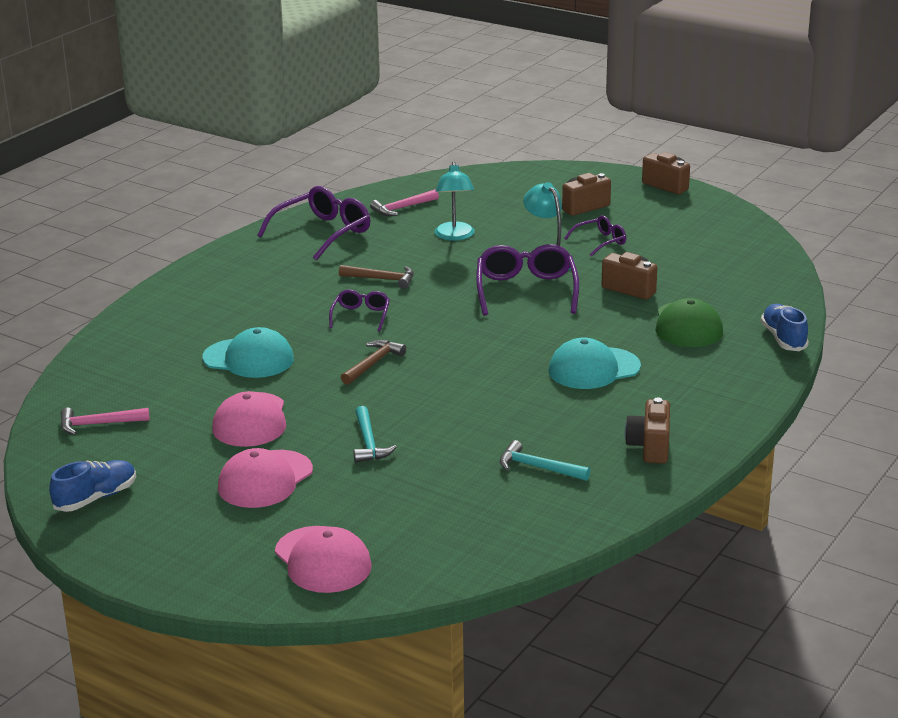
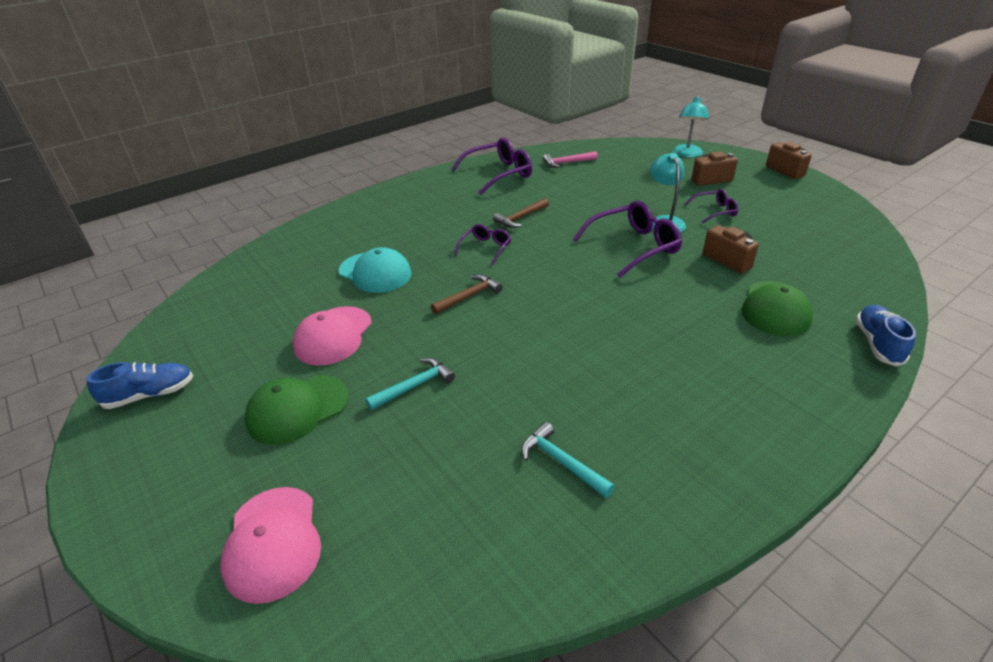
camera: 20 degrees right, 10 degrees up
(98, 424) = (219, 314): pink hammer -> none
(265, 479) = (297, 409): pink cap -> green cap
(369, 443) = (414, 386): turquoise hammer -> turquoise hammer turned 135 degrees counterclockwise
(382, 279) = (520, 218): brown hammer -> brown hammer turned 105 degrees clockwise
(454, 236) = (595, 190): turquoise lamp -> turquoise lamp (687, 154)
(526, 290) = (633, 246): purple glasses -> purple glasses turned 45 degrees clockwise
(593, 369) = (666, 342): turquoise cap -> none
(649, 447) = (695, 462): brown camera -> none

